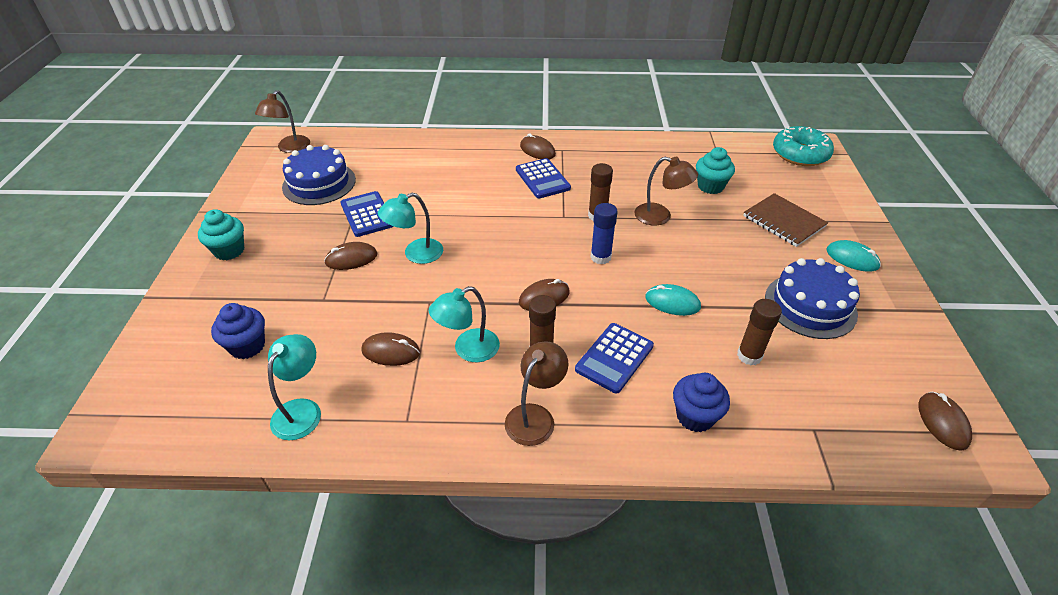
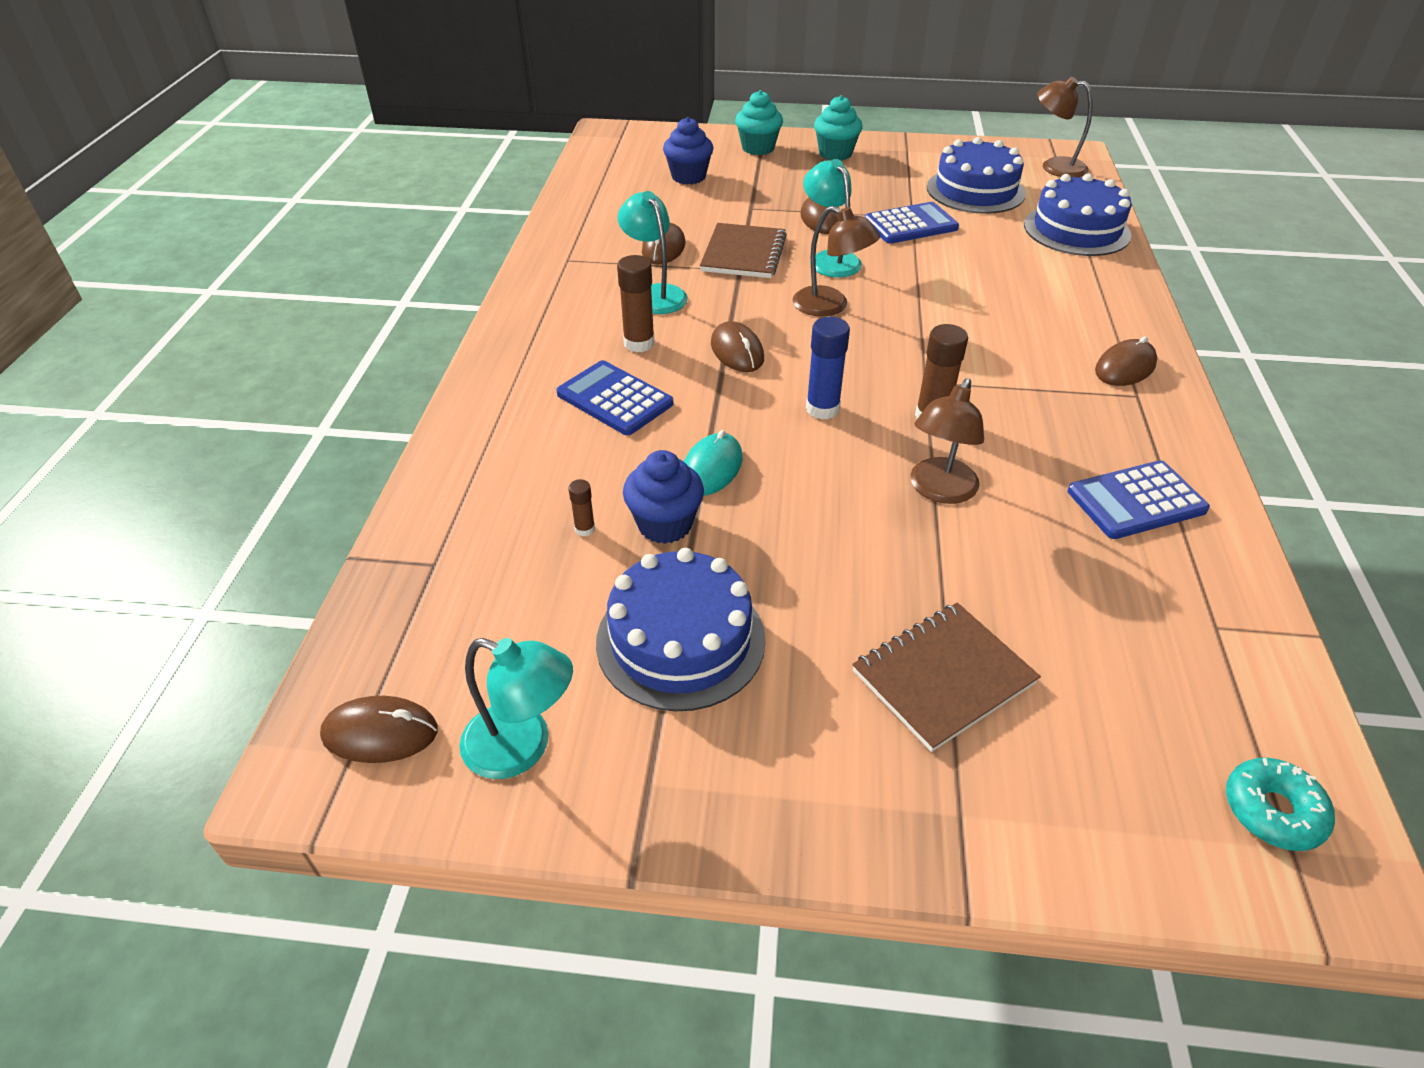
camera: 95 degrees right, 0 degrees up
(302, 410) = (599, 208): turquoise lamp -> turquoise lamp (522, 747)
(384, 149) = (1076, 230): none -> blue cake
(404, 300) = (743, 254): none -> brown notebook
(535, 416) = (544, 334): brown lamp -> brown lamp (830, 306)
(542, 179) = (1031, 367): blue calculator -> blue calculator (1136, 501)
(695, 416) = (499, 453): blue cupcake -> blue cupcake (665, 524)
(710, 186) = (1059, 583): turquoise cupcake -> turquoise cupcake (758, 148)
(749, 356) = (585, 529): brown glue stick -> brown glue stick, size x0.53
(800, 154) = (1272, 811): turquoise donut -> turquoise donut, size x0.59
(852, 258) = (815, 764): turquoise mouse -> none

